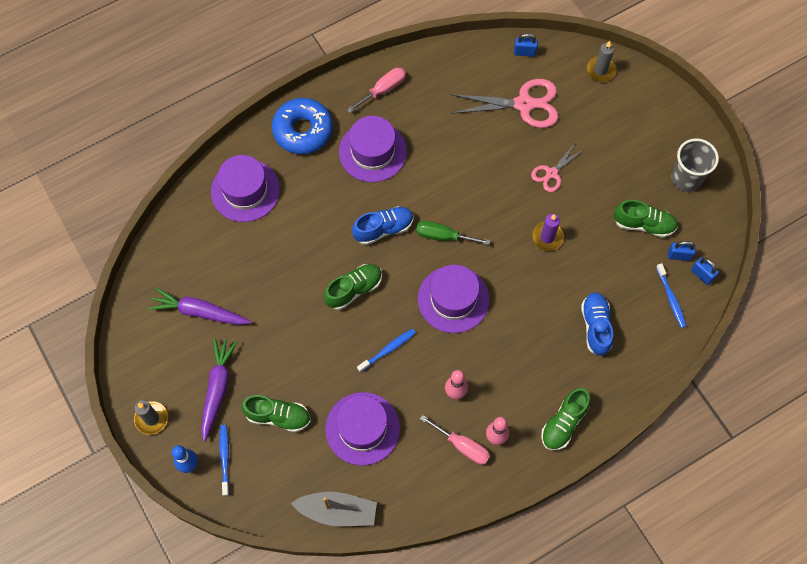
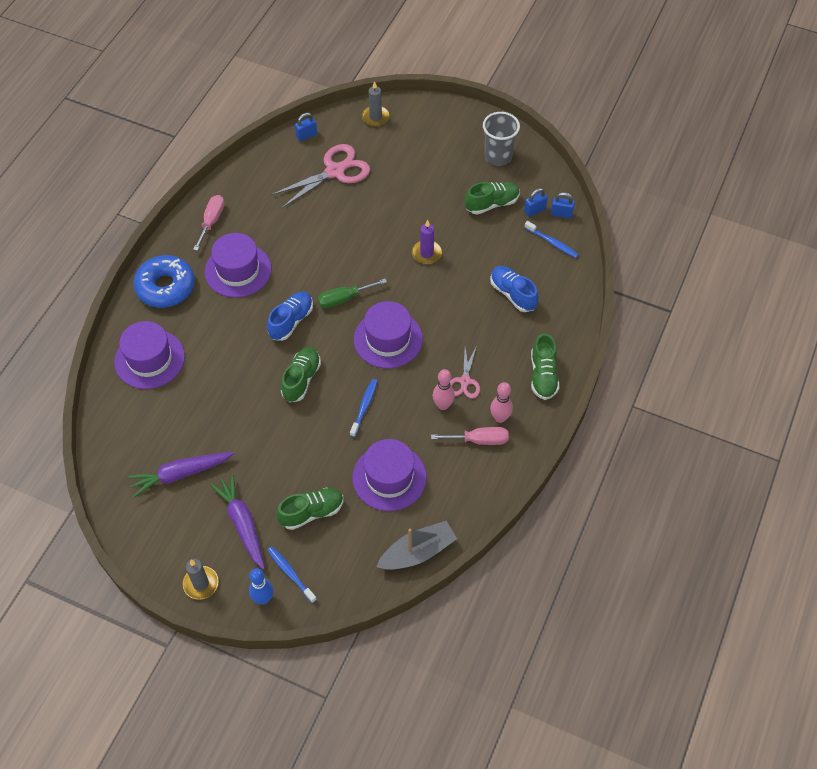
camera: 35 degrees left, 10 degrees down
(552, 173) = (394, 207): pink scissors -> pink scissors (465, 381)

